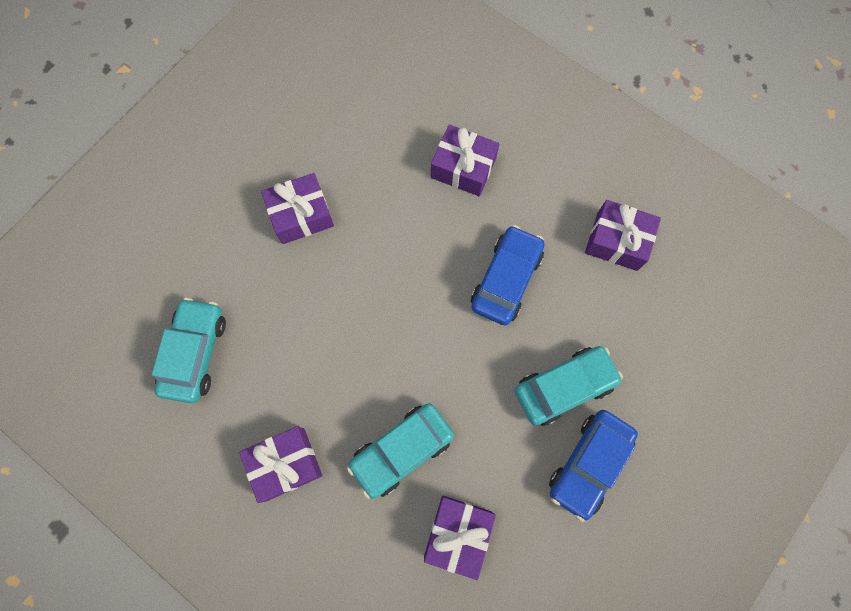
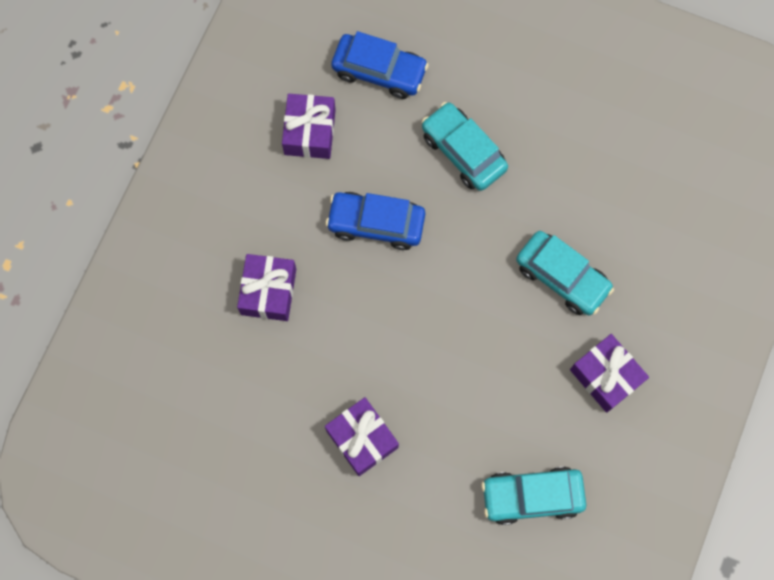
camera: 105 degrees left, 0 degrees up
(458, 534) = (616, 212): purple gift -> none
(589, 464) = (524, 118): blue car -> blue car (379, 71)

